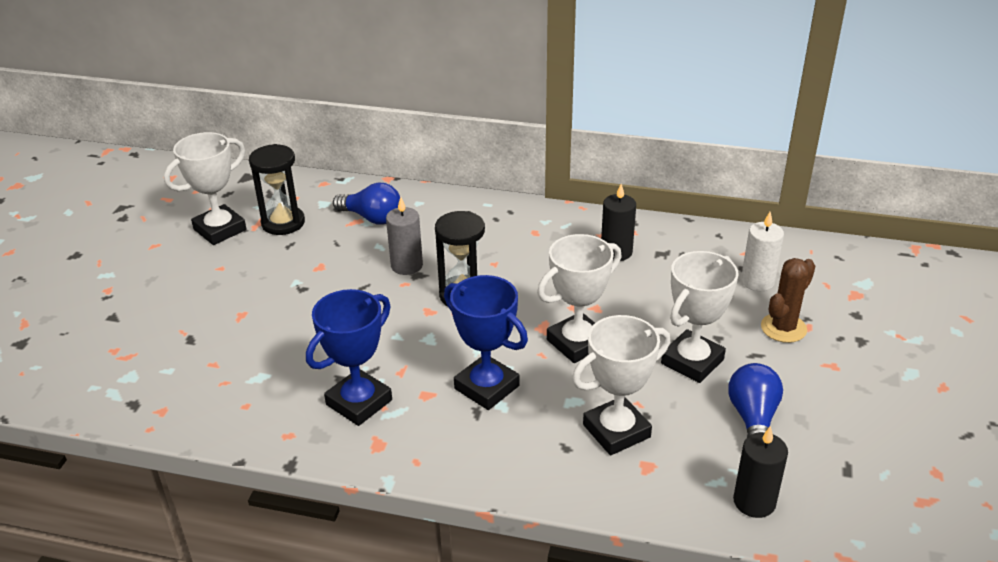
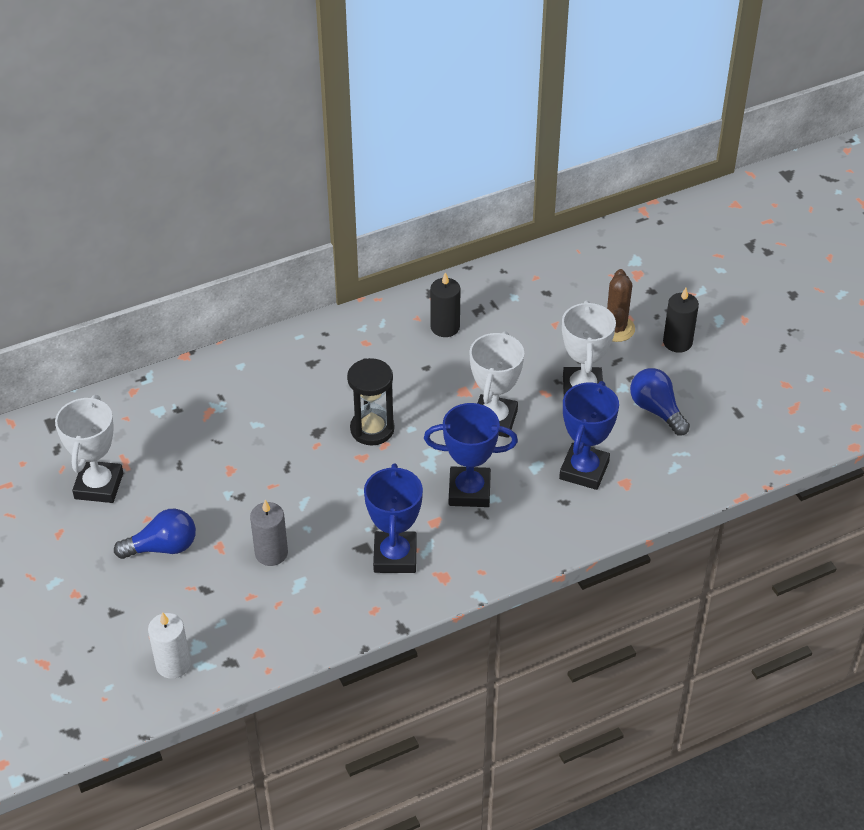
camera: 40 degrees left, 10 degrees up
(283, 223) = (147, 448): black hourglass -> none
(372, 218) = (218, 401): blue light bulb -> blue light bulb (163, 547)
(406, 265) = (299, 429): grey candle -> grey candle (271, 553)
(616, 431) = (584, 470): white trophy -> blue trophy
(754, 502) = (706, 467): black candle -> black candle (677, 342)
(757, 281) = (566, 298): white candle -> white candle (173, 664)

